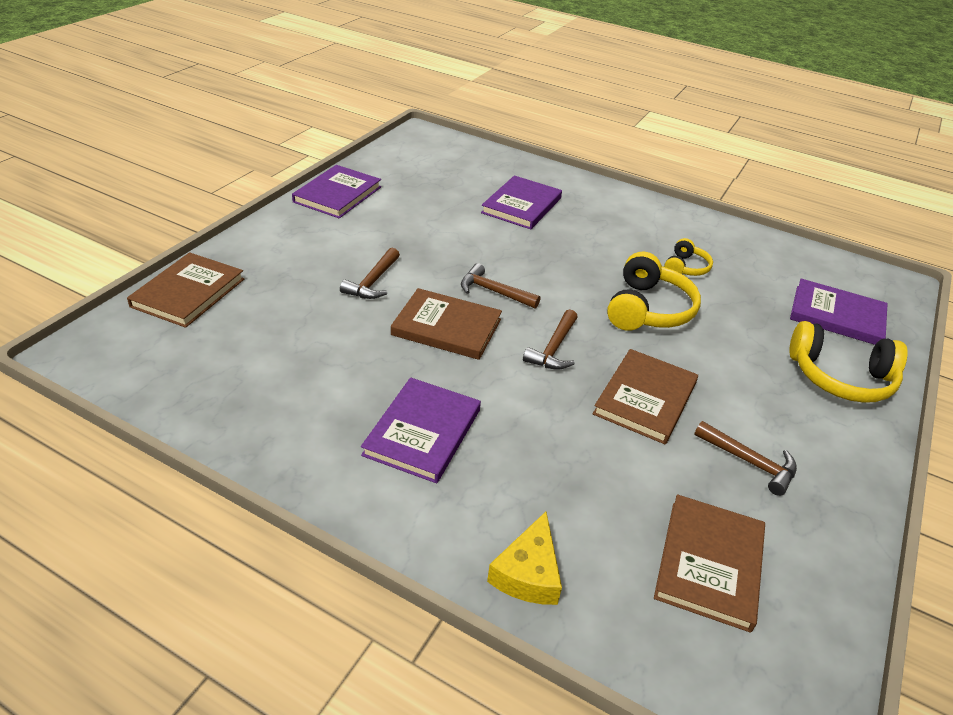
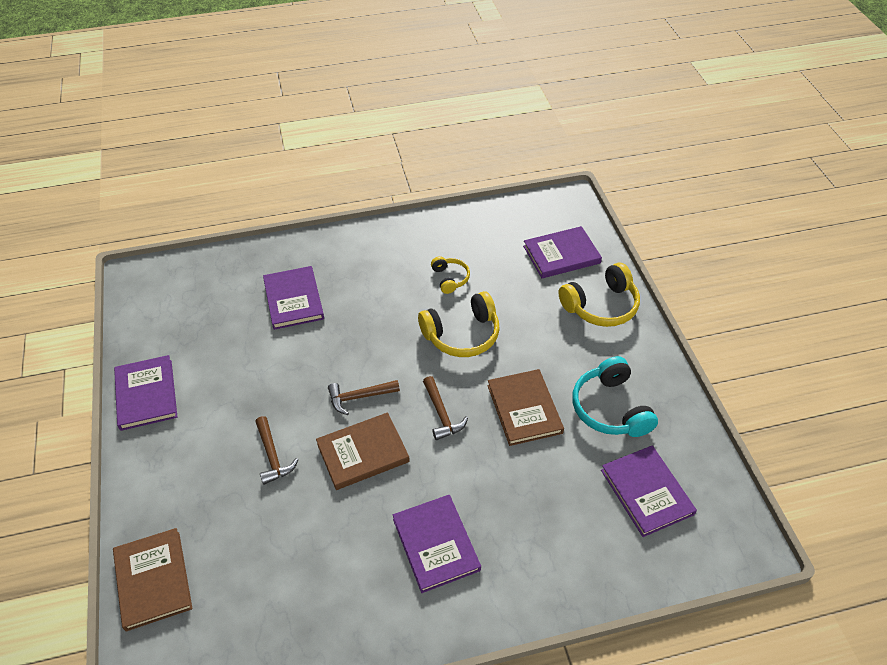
camera: 40 degrees left, 10 degrees up
(528, 572) = (578, 579): yellow cheese -> none
(648, 309) = (462, 334): yellow headphones -> yellow headphones turned 90 degrees clockwise
(709, 563) = (646, 492): brown book -> purple book
(750, 462) = (610, 408): brown hammer -> turquoise headphones

